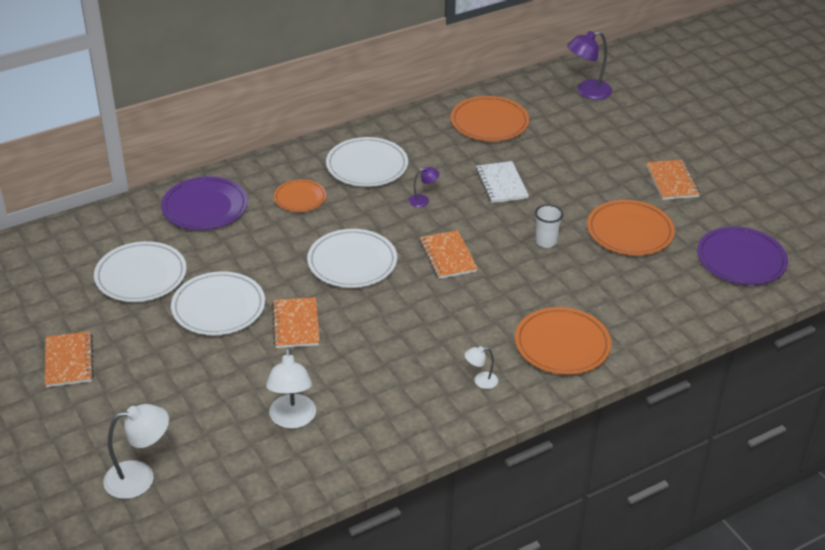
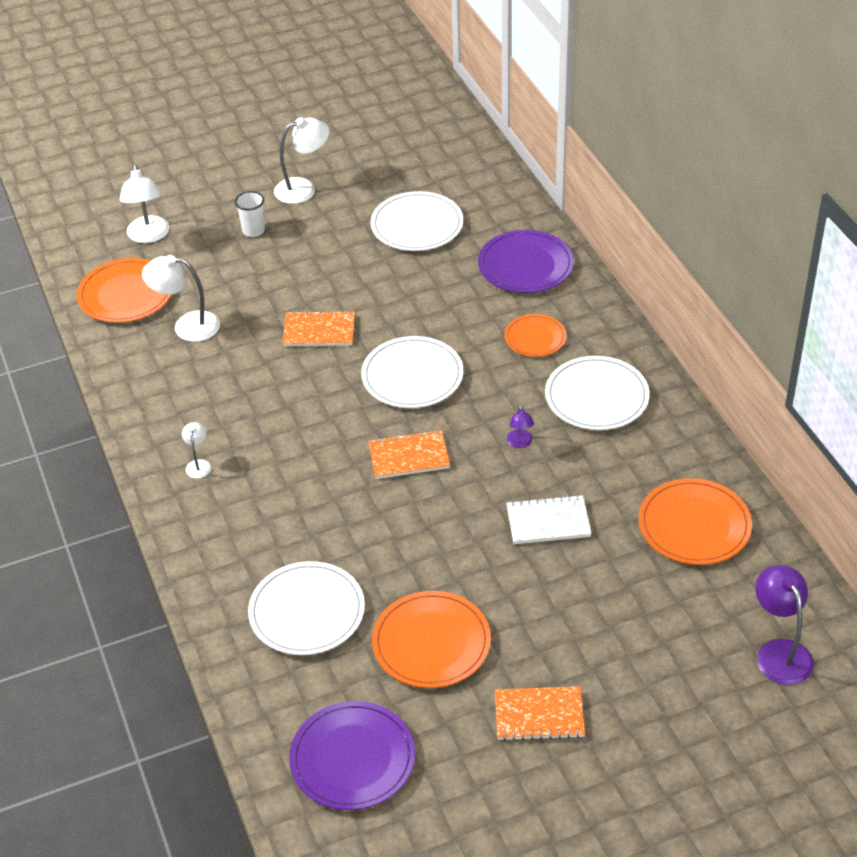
camera: 100 degrees right, 5 degrees up
(69, 361) = (303, 188): orange notebook -> white lamp
(218, 307) = (358, 277): white plate -> white plate (307, 611)
(546, 242) = (422, 551): white cup -> white cup (253, 231)
(562, 344) = (236, 540): orange plate -> orange plate (126, 294)

